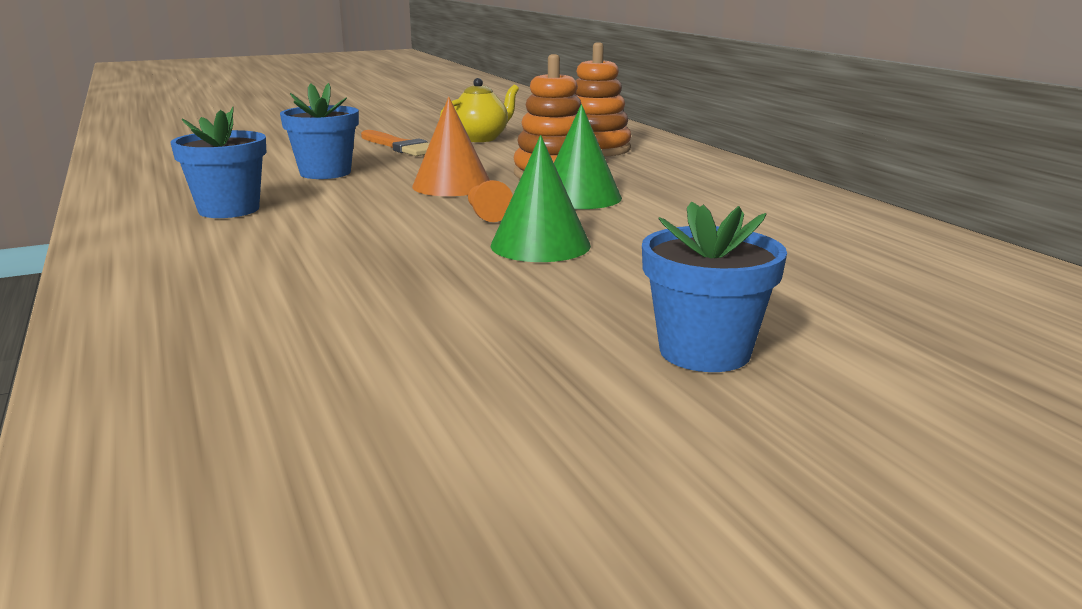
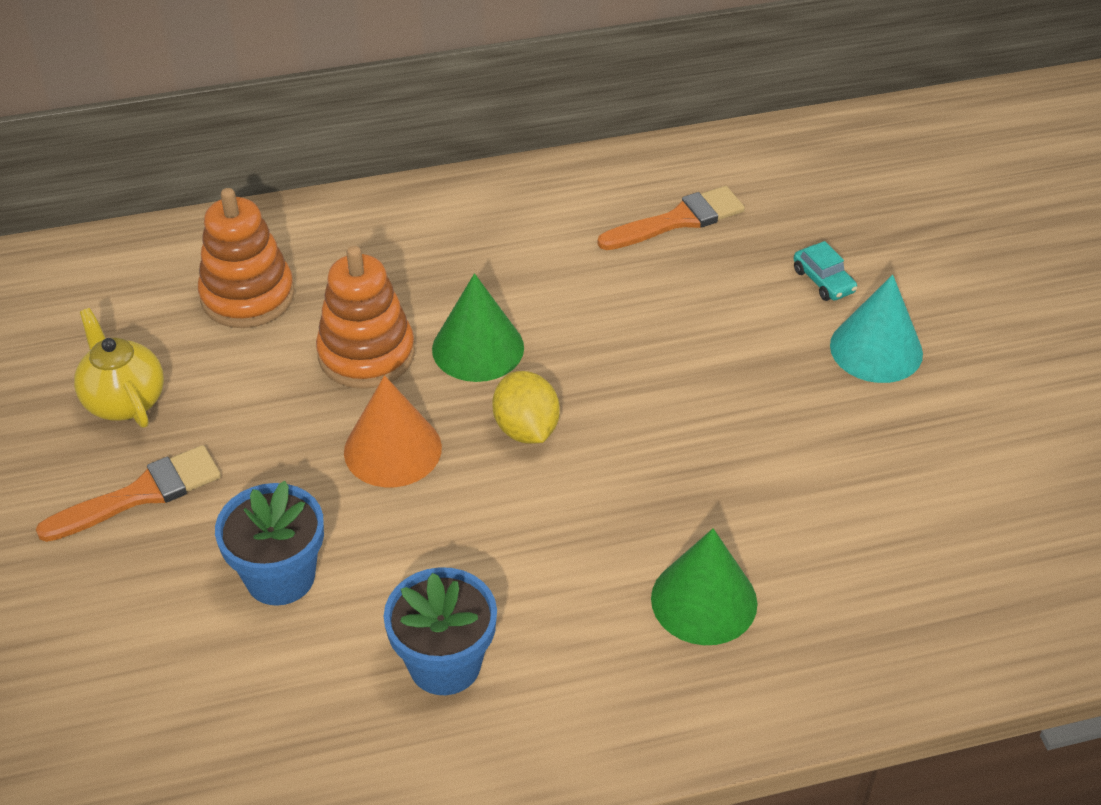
camera: 80 degrees left, 25 degrees up
(486, 215) = (526, 429): orange pawn -> yellow lemon
(540, 245) = (636, 400): green cone -> green cone (704, 600)
(704, 352) = (876, 349): blue flower pot -> turquoise cone
(814, 318) = (823, 281): none -> turquoise car
(837, 248) = (677, 220): none -> orange brush

